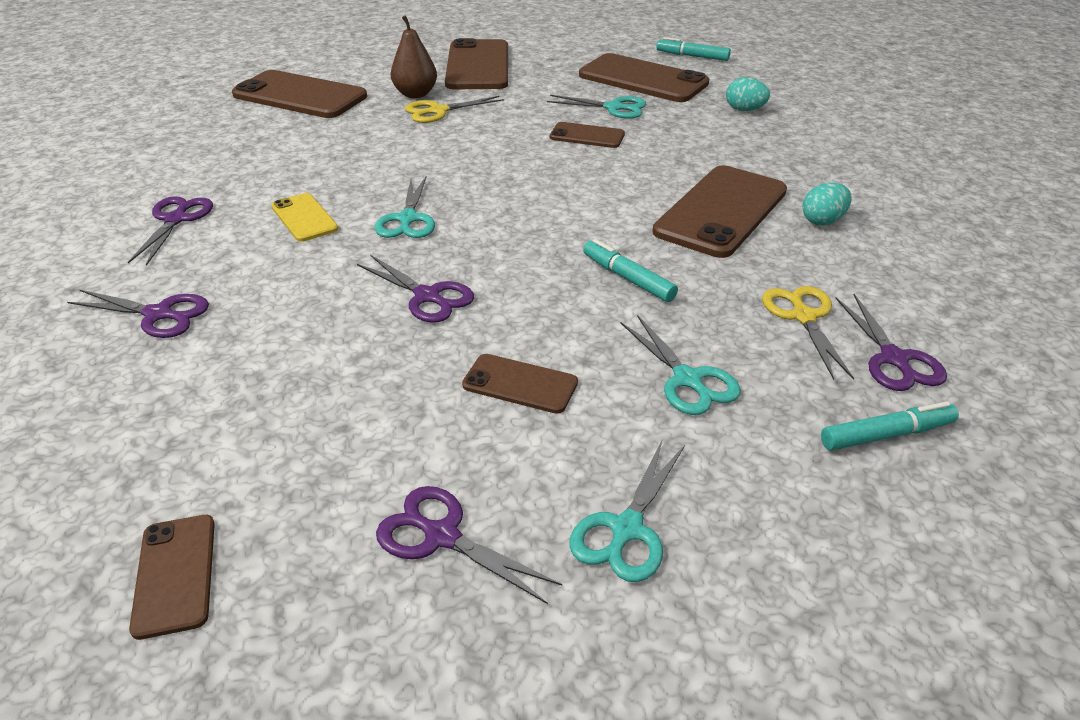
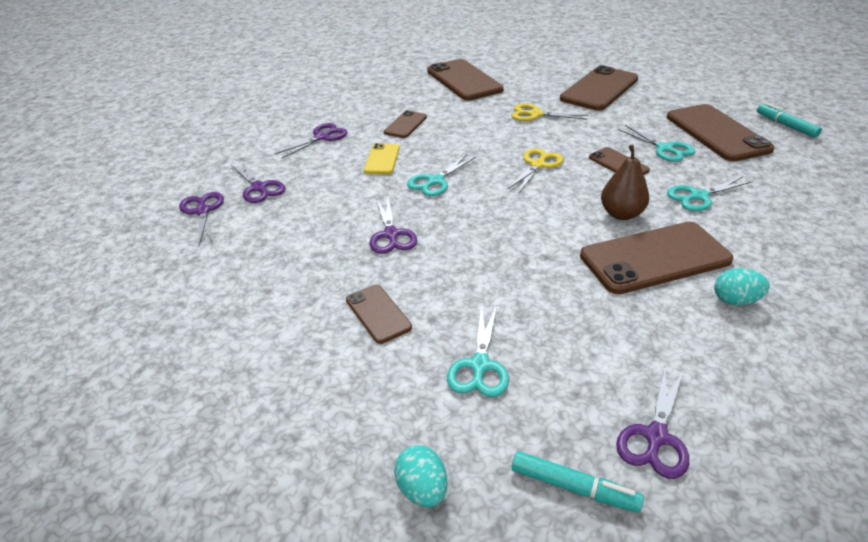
camera: 40 degrees right, 0 degrees up
(175, 574) = (126, 325): brown phone -> brown phone (405, 125)
(415, 94) = (534, 98): brown pear -> brown pear (621, 214)
(442, 536) = (241, 377): purple scissors -> purple scissors (203, 211)
(627, 529) = (330, 436): turquoise scissors -> turquoise scissors (698, 196)
(628, 278) = (524, 277): turquoise marker -> none
(744, 110) = (779, 184): turquoise egg -> turquoise egg (422, 489)
(803, 317) = (620, 366): yellow scissors -> yellow scissors (538, 165)

